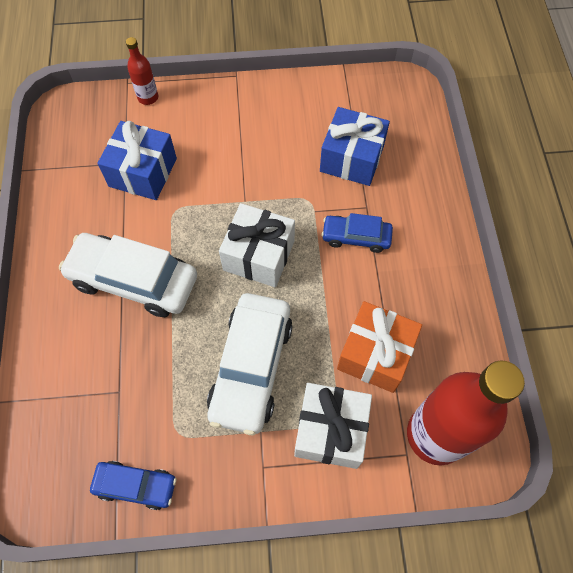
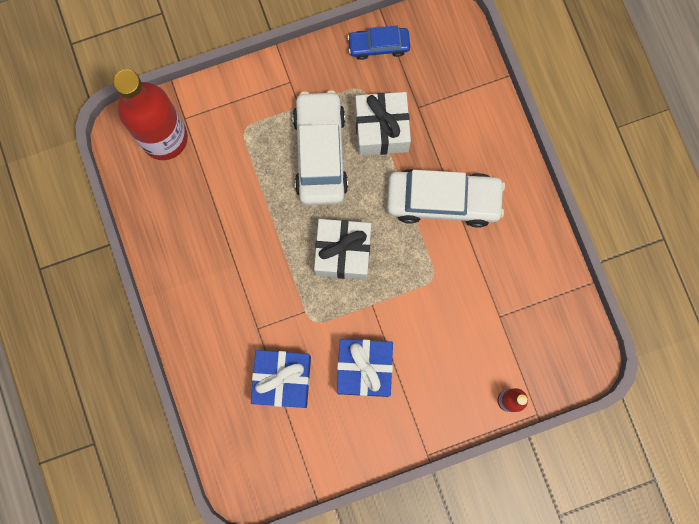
camera: 165 degrees right, 15 degrees up
(143, 172) = (478, 310): blue gift -> blue gift (364, 369)
(330, 430) = (245, 120): white gift -> white gift (381, 129)
(356, 237) = (260, 294): blue car -> none
(375, 354) = (223, 189): orange gift -> none

